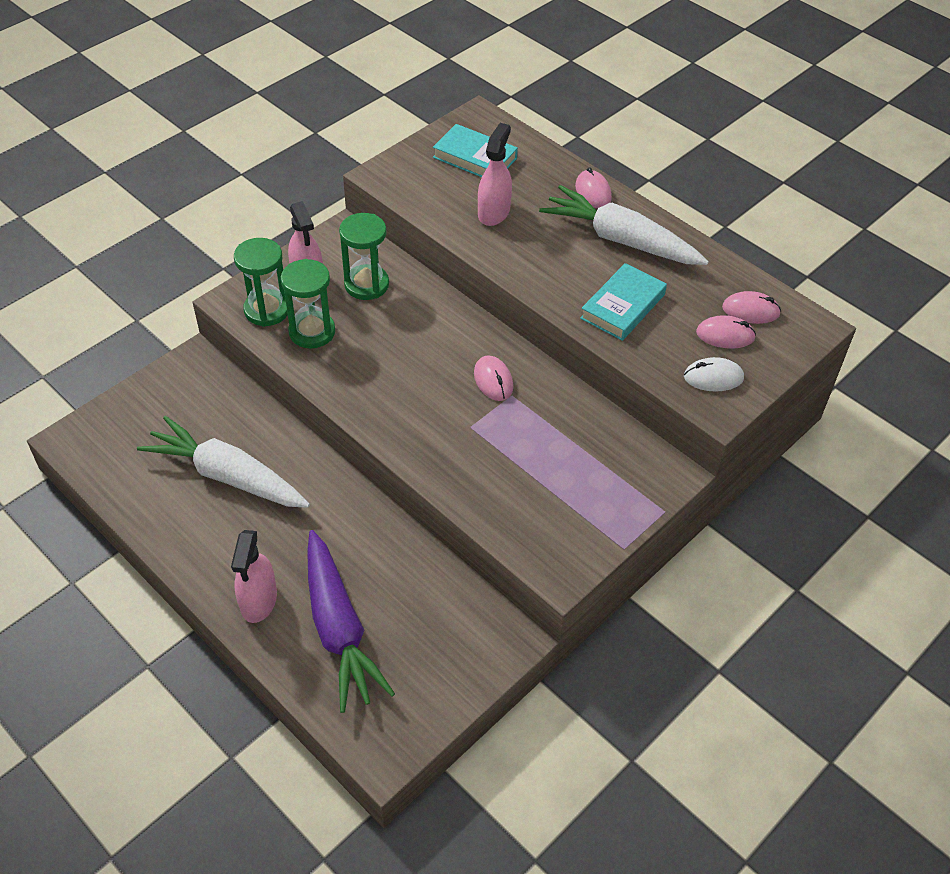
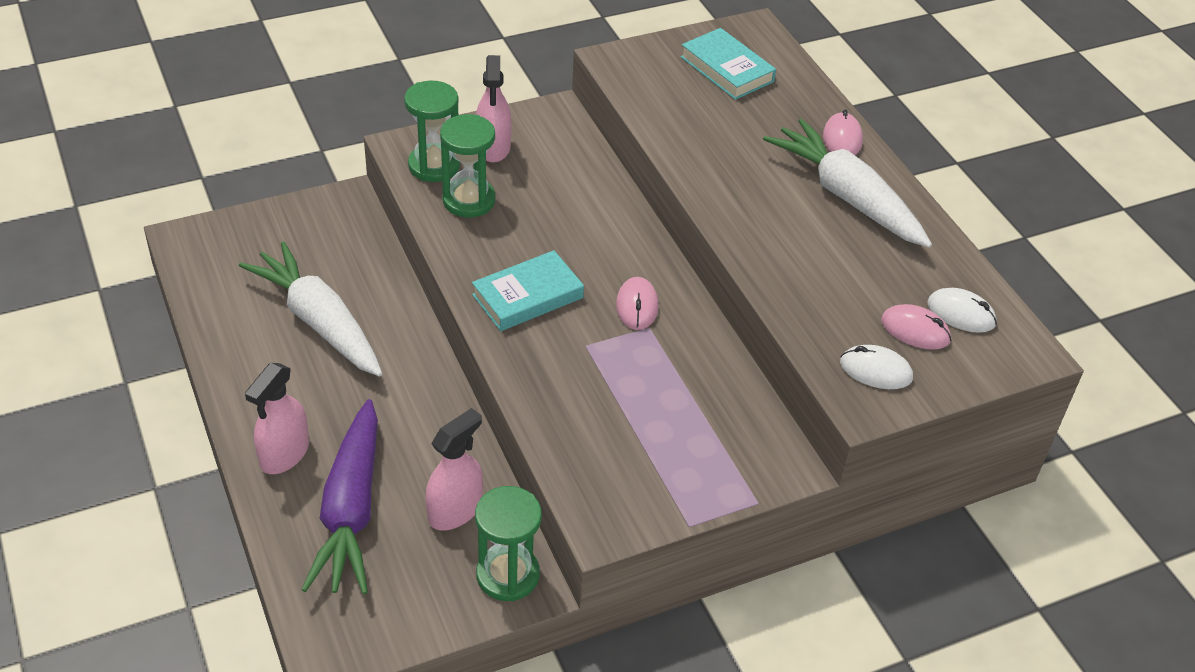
camera: 20 degrees right, 5 degrees down
(366, 284) = (552, 170): green hourglass -> green hourglass (507, 575)
(493, 212) = (717, 129): pink spray bottle -> pink spray bottle (455, 510)
(623, 306) = (810, 265): turquoise book -> turquoise book (527, 296)
(750, 311) = (961, 314): pink mouse -> white mouse

